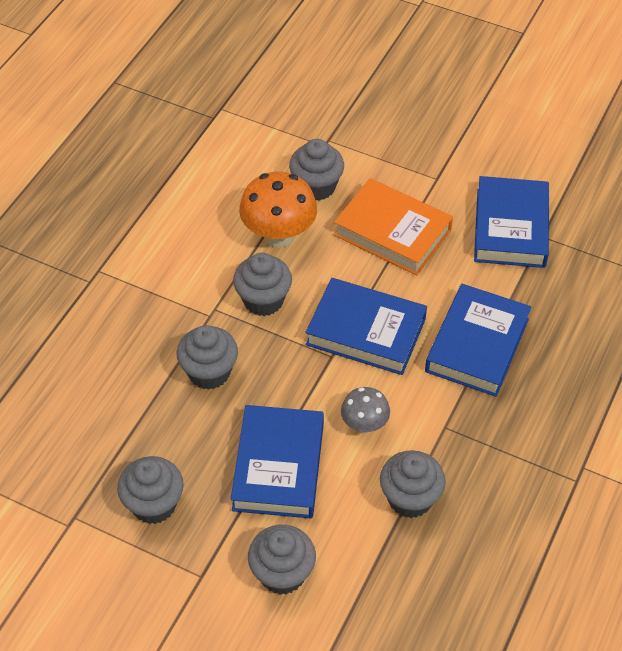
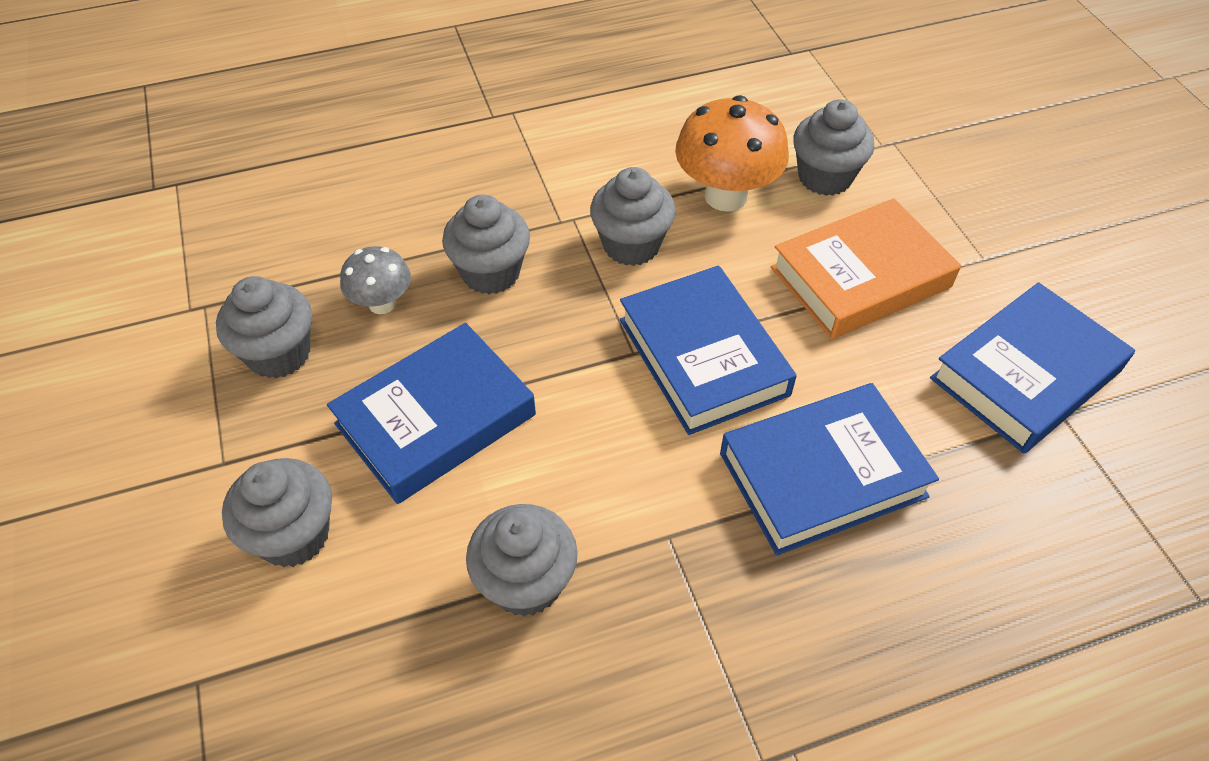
camera: 45 degrees right, 0 degrees up
(364, 424) = (579, 453): grey mushroom -> grey mushroom (382, 304)
(392, 232) = (860, 277): orange book -> orange book turned 75 degrees clockwise

